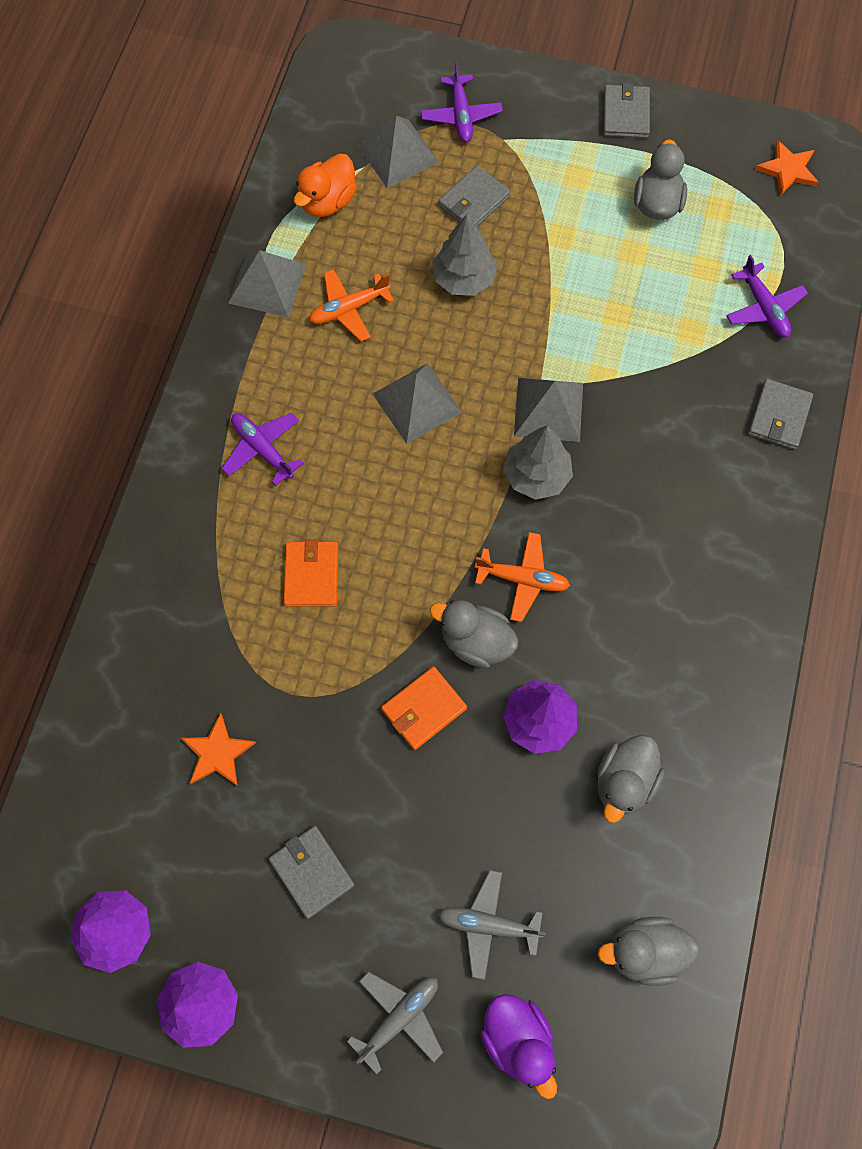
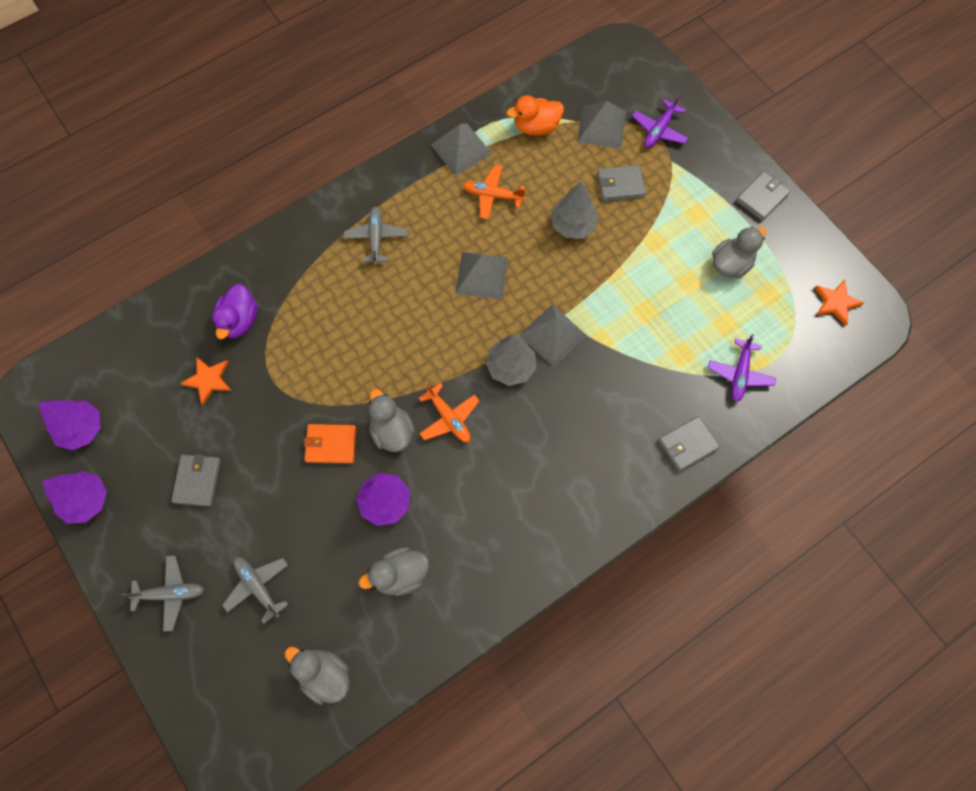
camera: 40 degrees right, 0 degrees up
(262, 449) = (376, 238): purple plane -> grey plane
(311, 575) = (339, 325): orange wallet -> none
(517, 1038) = (217, 659): purple duck -> purple duck (239, 321)

